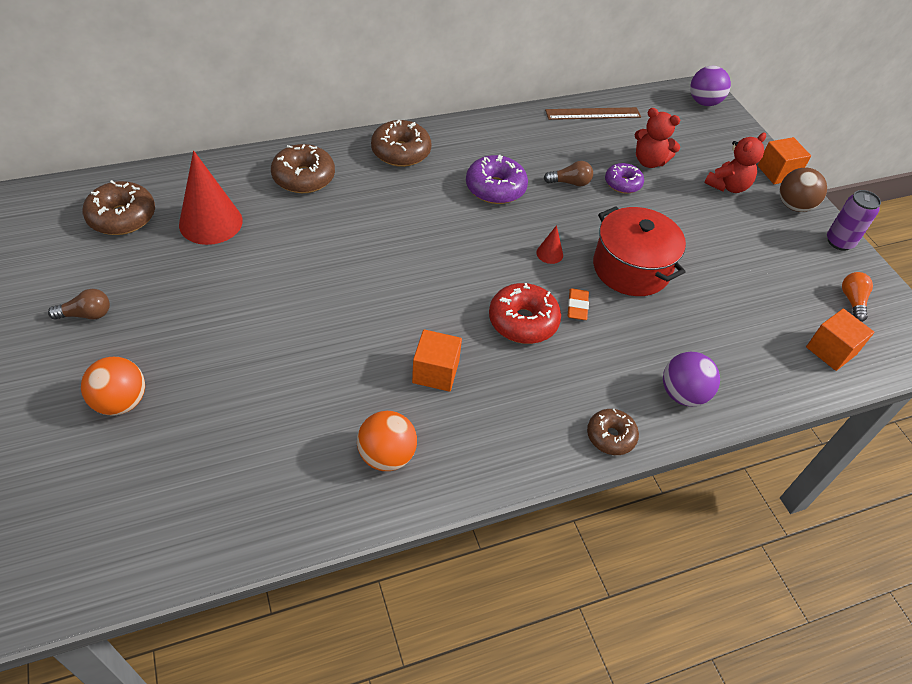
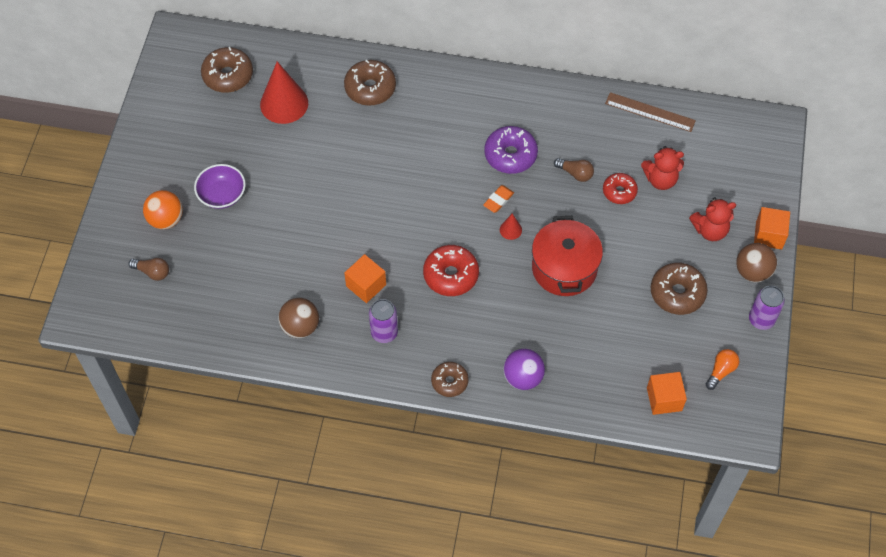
camera: 35 degrees right, 10 degrees up
(86, 314) = (172, 147): brown light bulb -> brown light bulb (152, 272)
(186, 343) = (222, 195): none -> purple bowl
(386, 455) = (300, 327): orange ball -> brown ball
(401, 152) = (458, 91): brown donut -> brown donut (677, 293)
(495, 415) = (384, 333): none -> purple can
(577, 306) = (499, 281): orange eraser -> orange eraser (498, 200)
(622, 183) = (619, 192): purple donut -> red donut
(649, 161) = (660, 179): red teddy bear -> red teddy bear turned 60 degrees counterclockwise
(704, 102) = (766, 138): purple ball -> none

